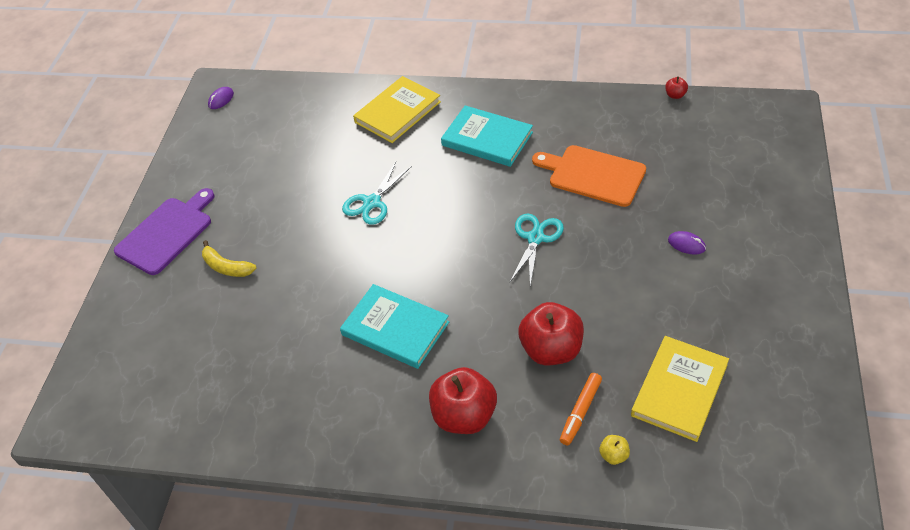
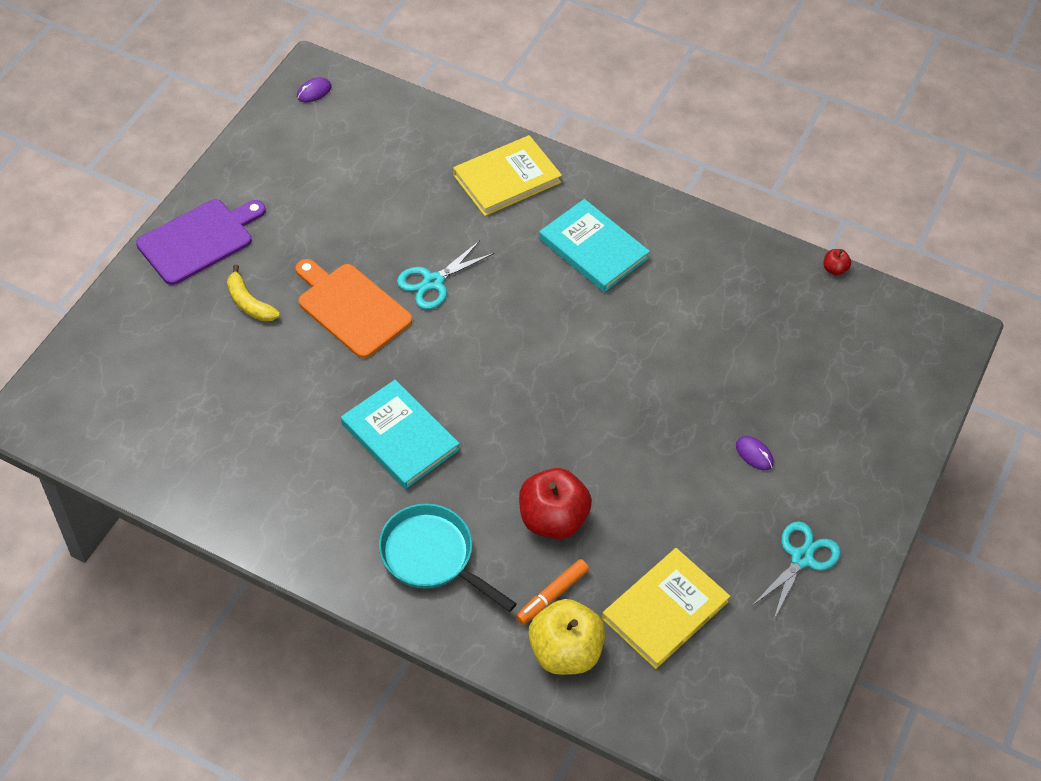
camera: 10 degrees right, 5 degrees up
(464, 416) = (432, 556): red apple -> turquoise pan
(535, 238) = (593, 388): turquoise scissors -> turquoise scissors (801, 558)
(593, 175) = (692, 335): orange cutting board -> orange cutting board (351, 308)
(613, 455) = (564, 651): yellow apple -> yellow apple, size x2.34

